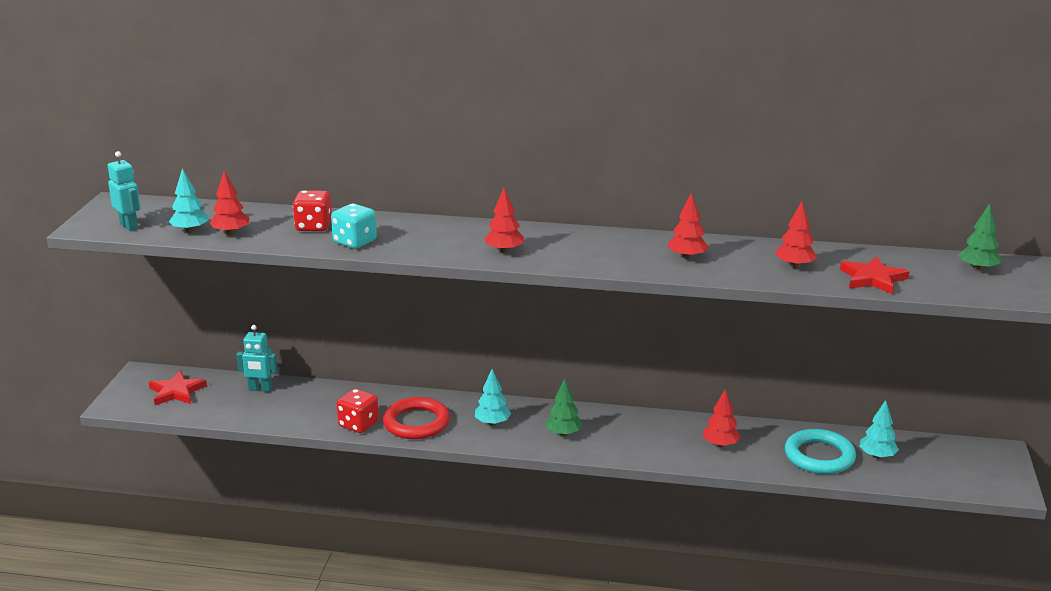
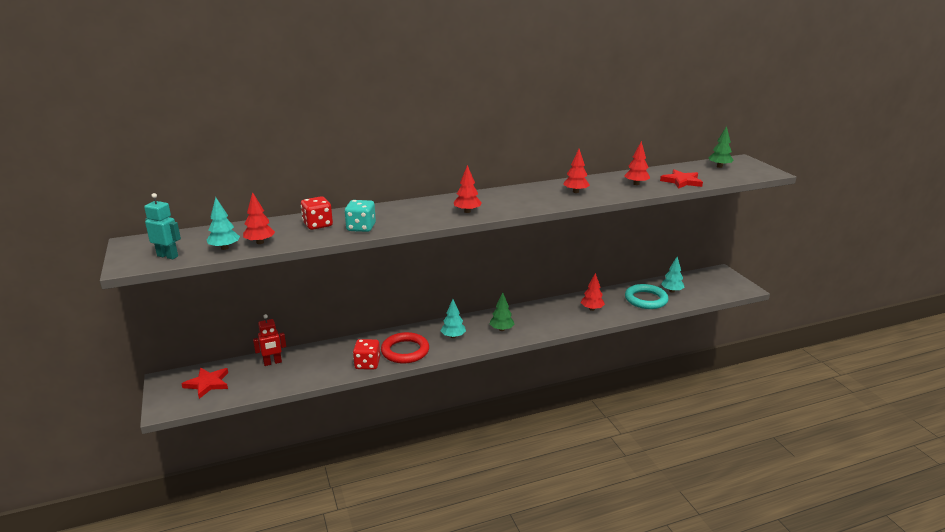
camera: 30 degrees left, 0 degrees up
(260, 389) = (272, 362): turquoise robot -> red robot

